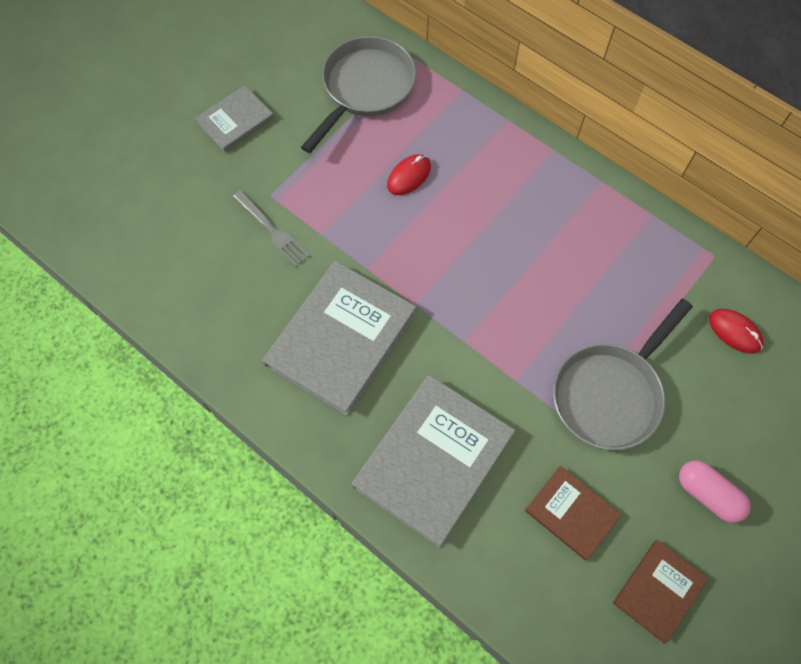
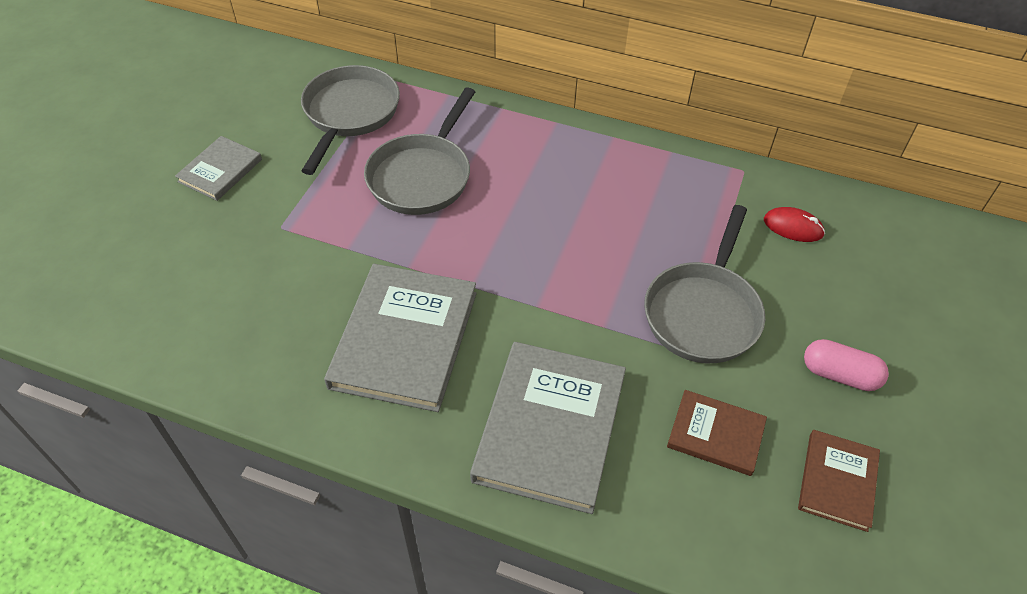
camera: 20 degrees left, 15 degrees down
(272, 230) = (293, 258): grey fork -> none
(409, 176) = (422, 176): red mouse -> grey pan

